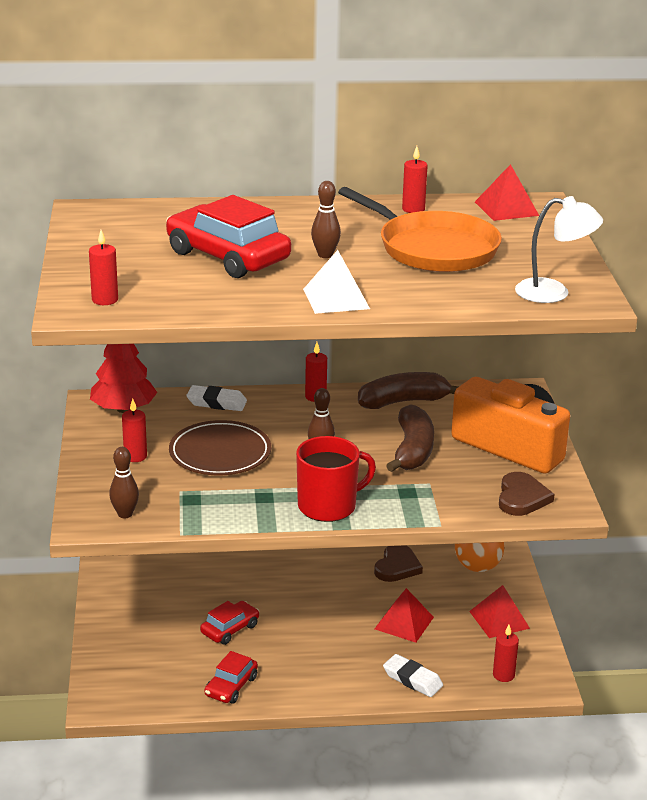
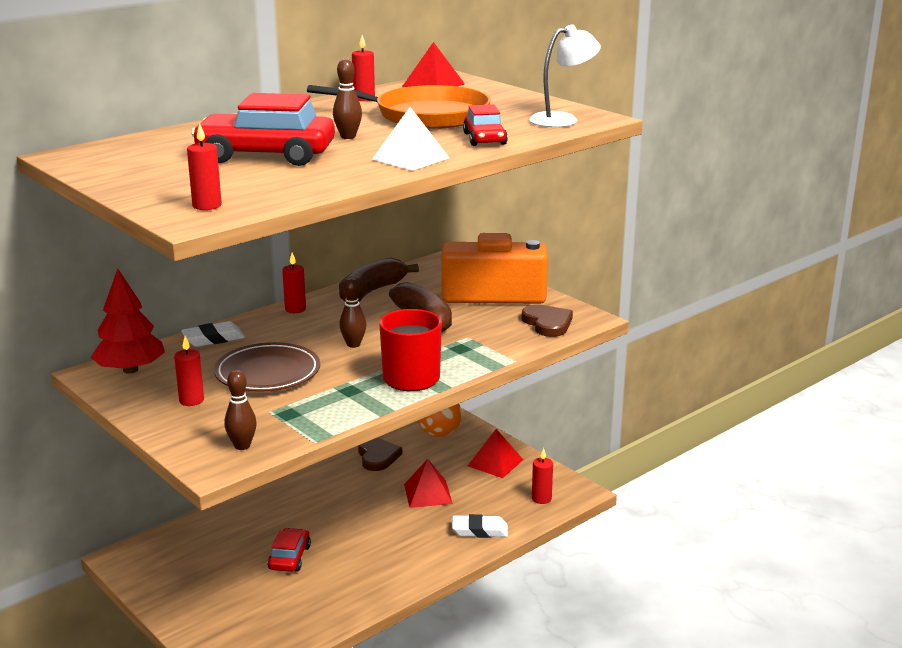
camera: 35 degrees left, 5 degrees down
(231, 686) = (340, 600): red car -> red car (484, 139)

